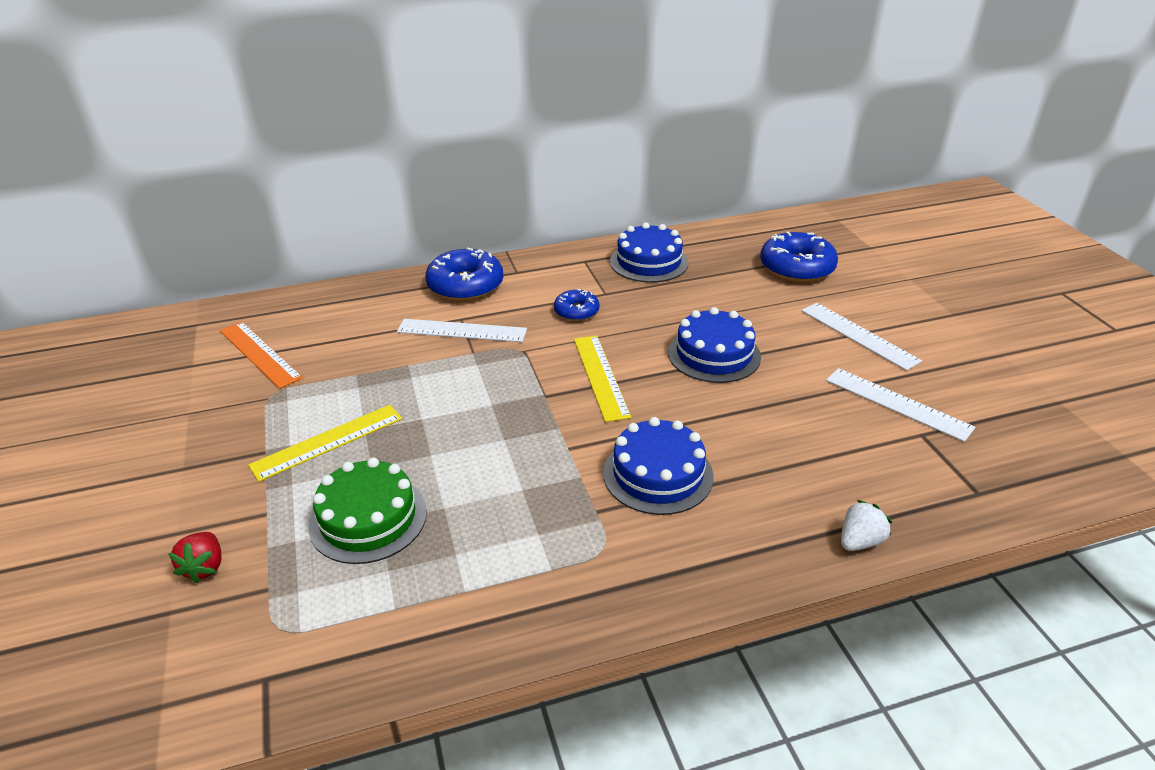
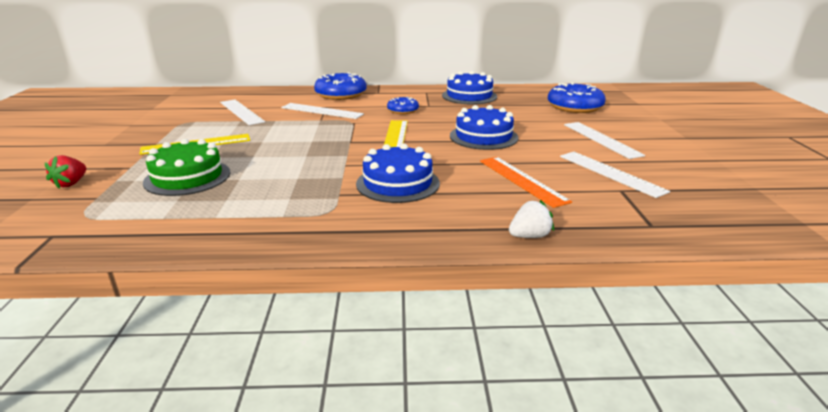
camera: 15 degrees right, 10 degrees down
(260, 354) = (194, 108): orange ruler -> orange ruler (522, 180)
(343, 352) = (241, 112): none -> white ruler

